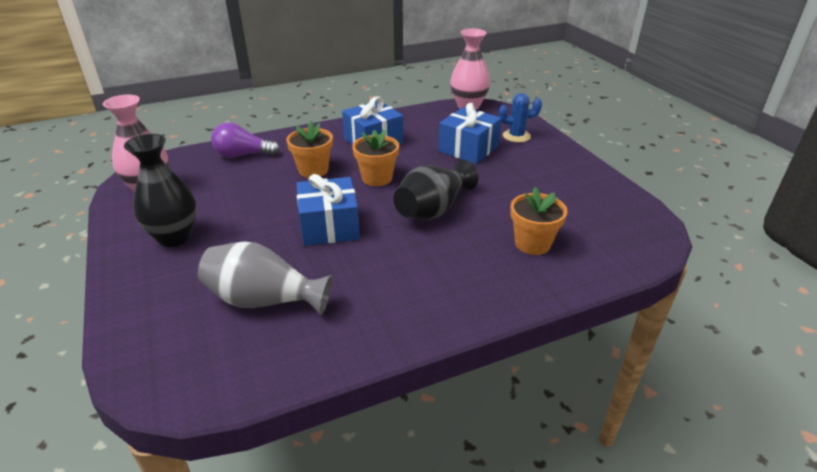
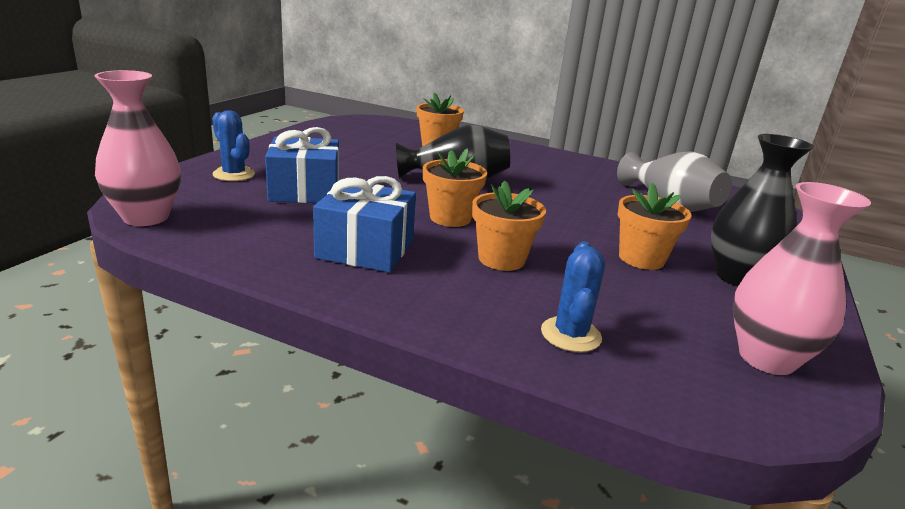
camera: 135 degrees left, 10 degrees down
(243, 155) = (570, 335): purple light bulb -> blue cactus
(243, 216) = (641, 258): none -> orange flower pot
(329, 226) = (562, 213): blue gift -> none

